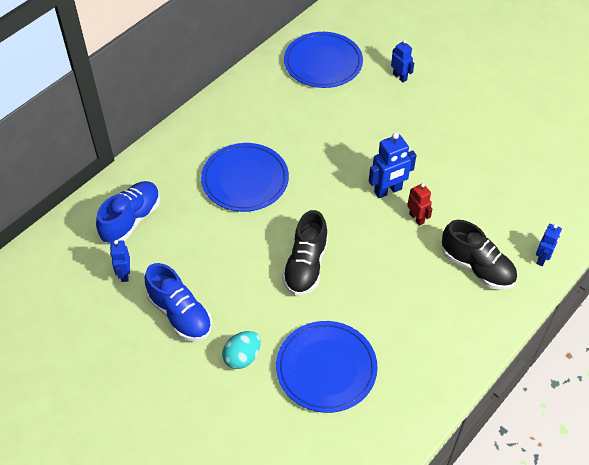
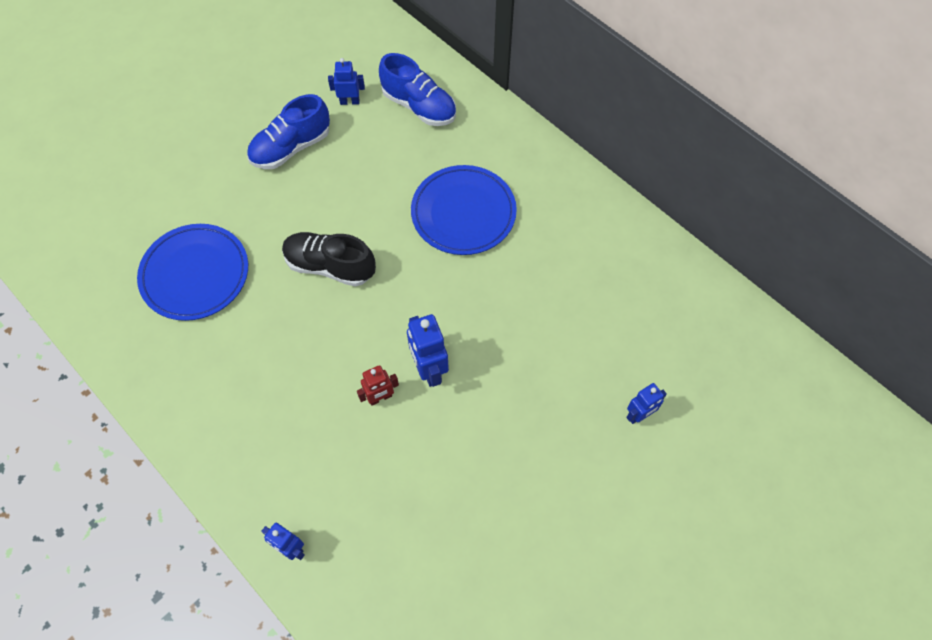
camera: 95 degrees right, 10 degrees up
(242, 357) = (228, 199): turquoise egg -> none
(323, 63) = (666, 316): blue plate -> none
(477, 267) = (292, 459): black shoe -> none

